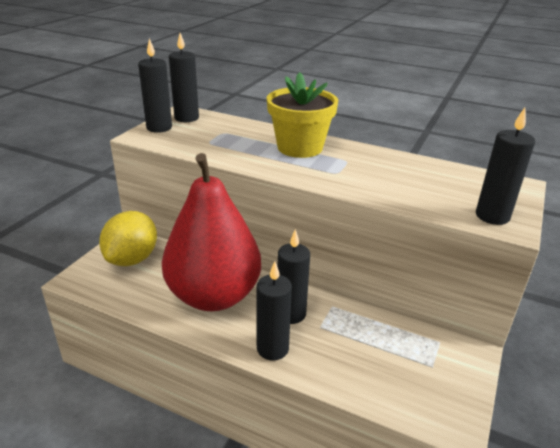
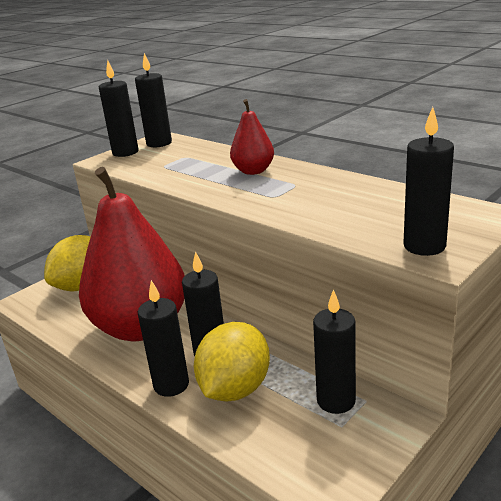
camera: 20 degrees right, 5 degrees down
(300, 147) = (253, 171): yellow flower pot -> red pear
(330, 345) = (235, 389): none -> yellow lemon
(417, 345) = (336, 401): none -> black candle

